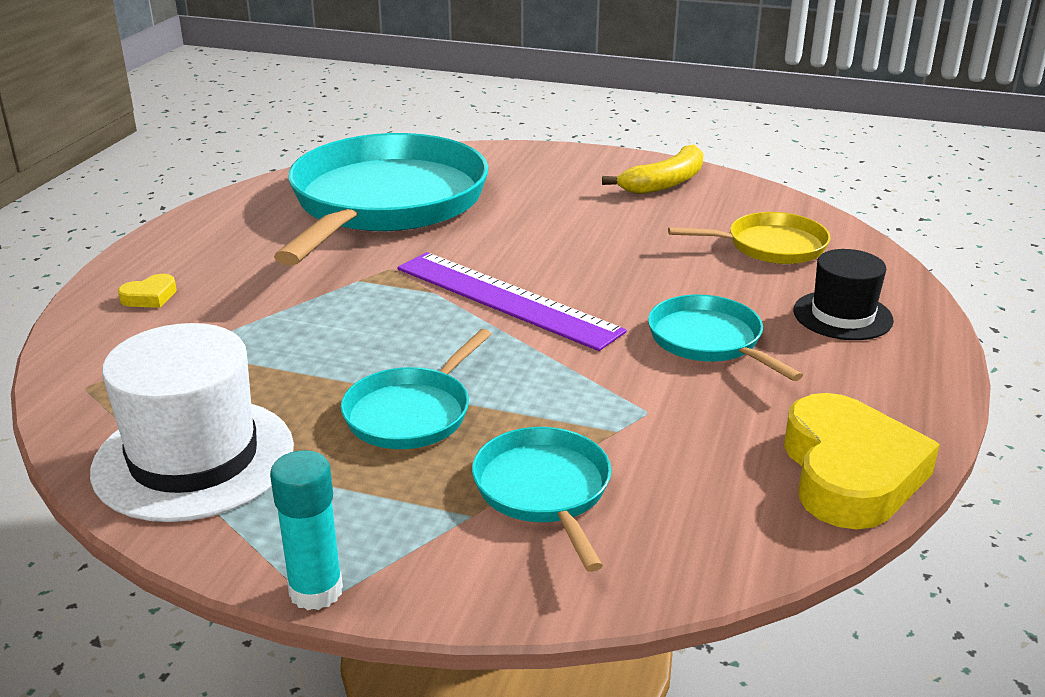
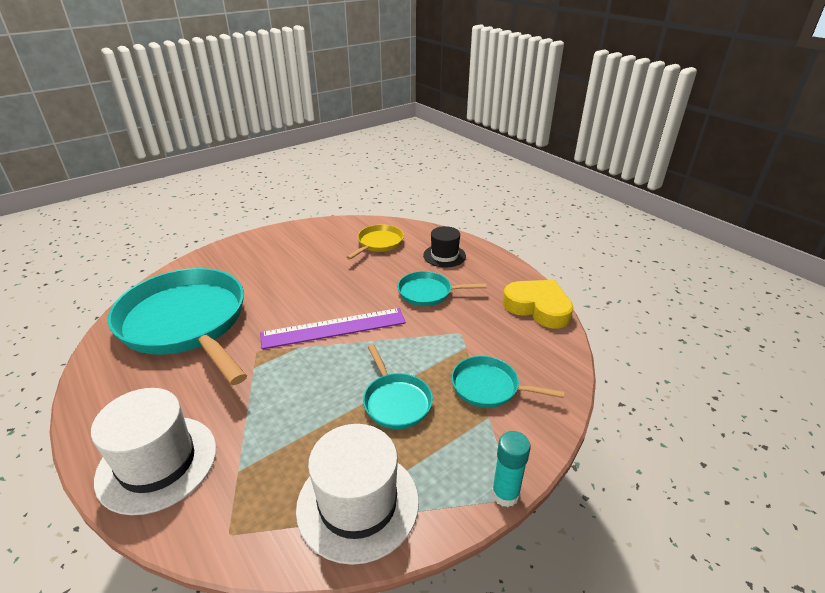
camera: 55 degrees left, 5 degrees up
(150, 297) = (157, 463): yellow heart -> white hat
(664, 183) = (294, 238): yellow banana -> none

